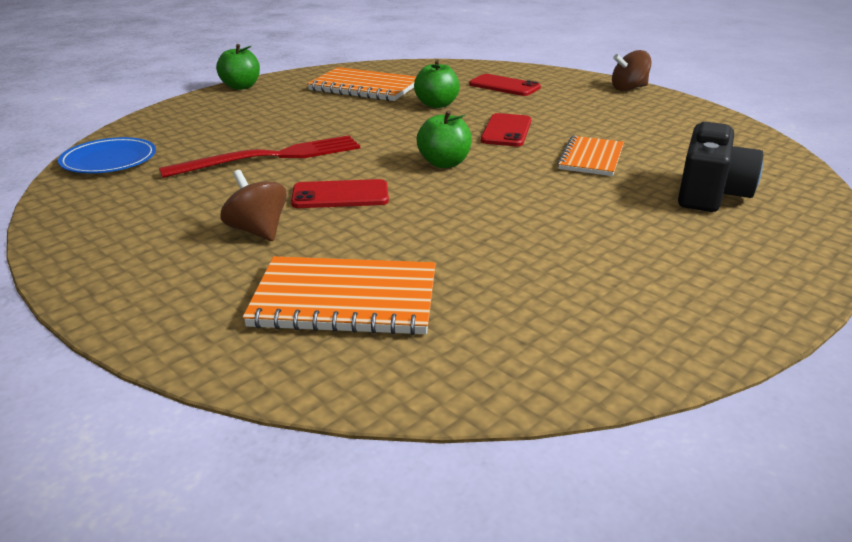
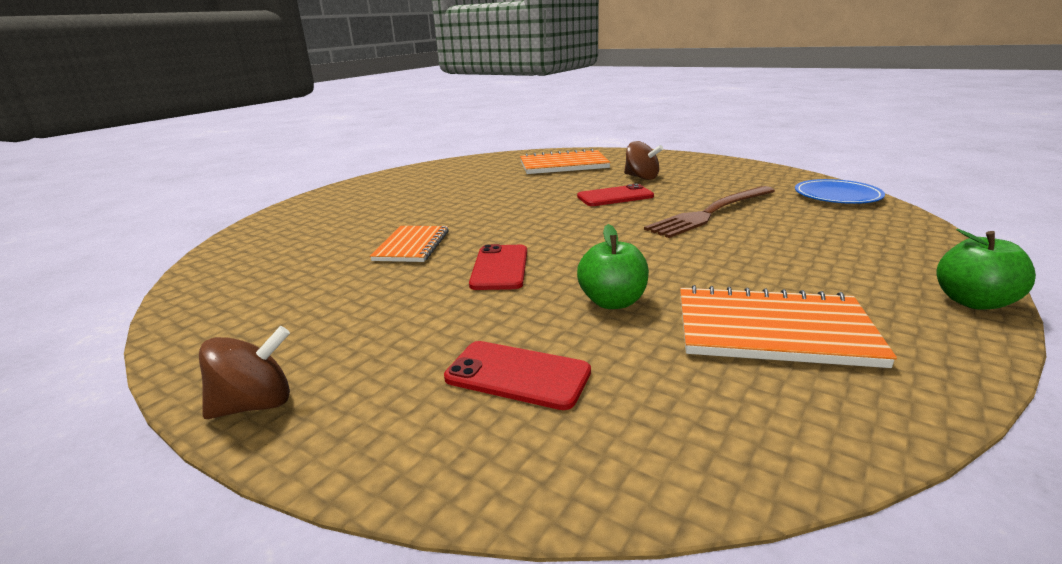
camera: 170 degrees right, 5 degrees down
(271, 157) = (711, 213): red fork -> brown fork
(444, 163) = (552, 225): green apple -> none
(710, 194) = (328, 227): black camera -> none

